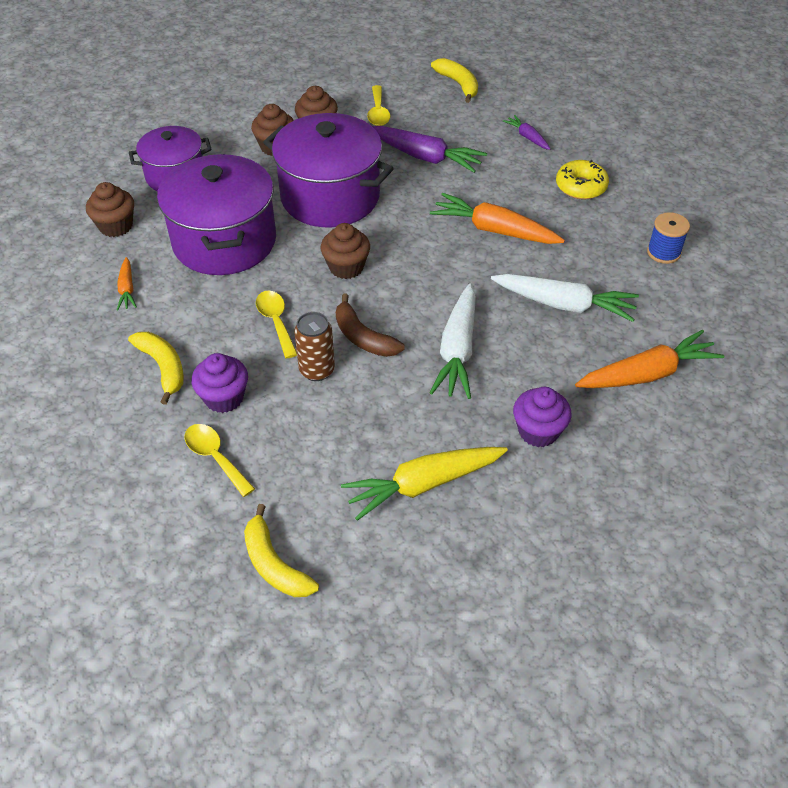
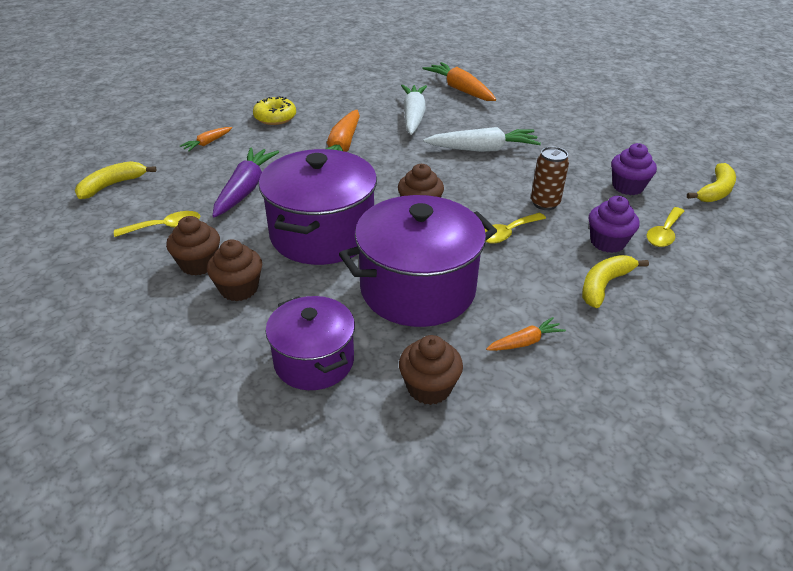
camera: 105 degrees left, 10 degrees down
(363, 337) = (496, 188): brown banana -> none
(423, 484) = (605, 149): yellow carrot -> none
(527, 137) = (207, 143): purple carrot -> orange carrot
(538, 431) = (532, 117): purple cupcake -> purple cupcake (627, 187)
(663, 252) = (343, 88): blue spool -> none

